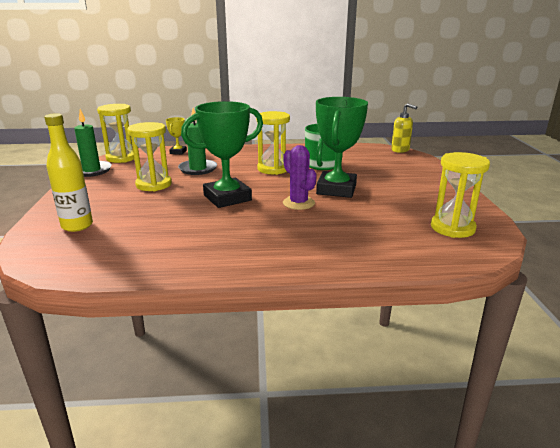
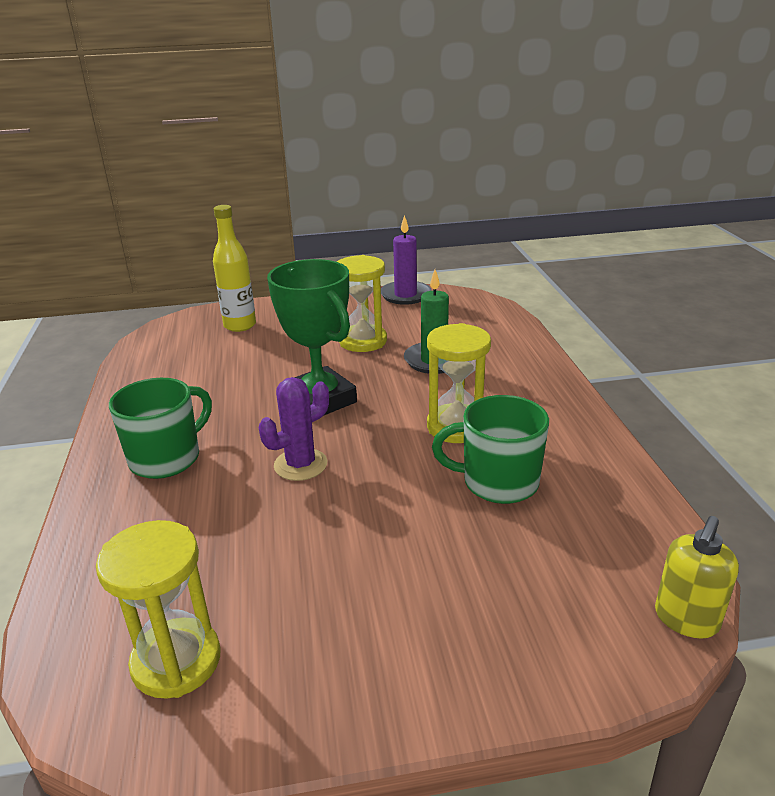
camera: 85 degrees right, 5 degrees up
(92, 170) = (405, 295): green candle -> purple candle
(121, 158) = (461, 301): yellow hourglass -> none
(178, 152) = (508, 333): yellow trophy -> none
(280, 243) = (167, 458): none -> green mug
(336, 189) = (365, 504): green trophy -> none

